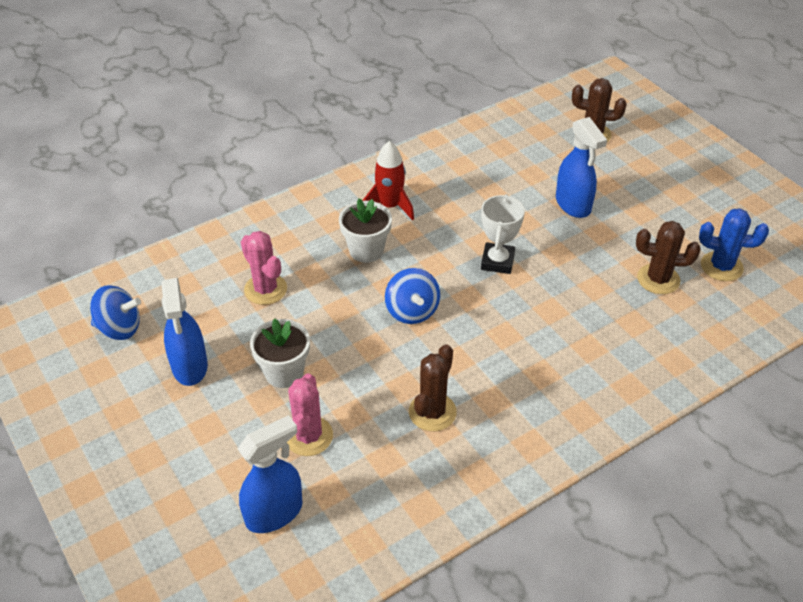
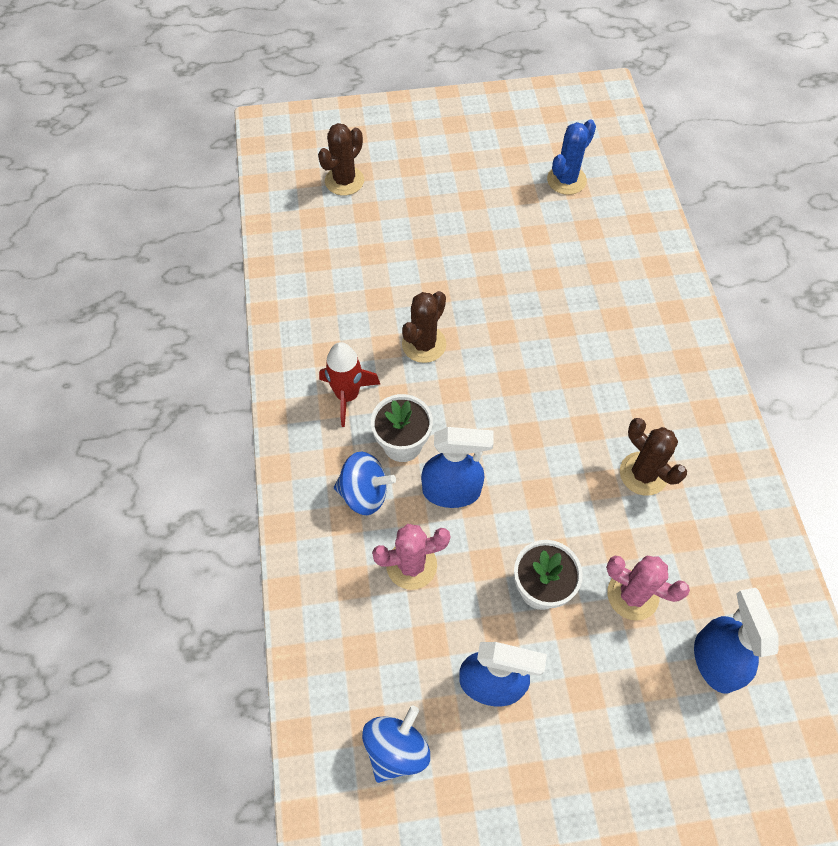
camera: 65 degrees left, 15 degrees up
(412, 311) = (509, 438): blue spinning top -> blue spinning top (364, 493)
(497, 261) = (477, 337): white trophy -> none
(573, 205) = (433, 243): blue spray bottle -> blue spray bottle (452, 491)
(658, 279) = (560, 229): brown cactus -> brown cactus (424, 344)

